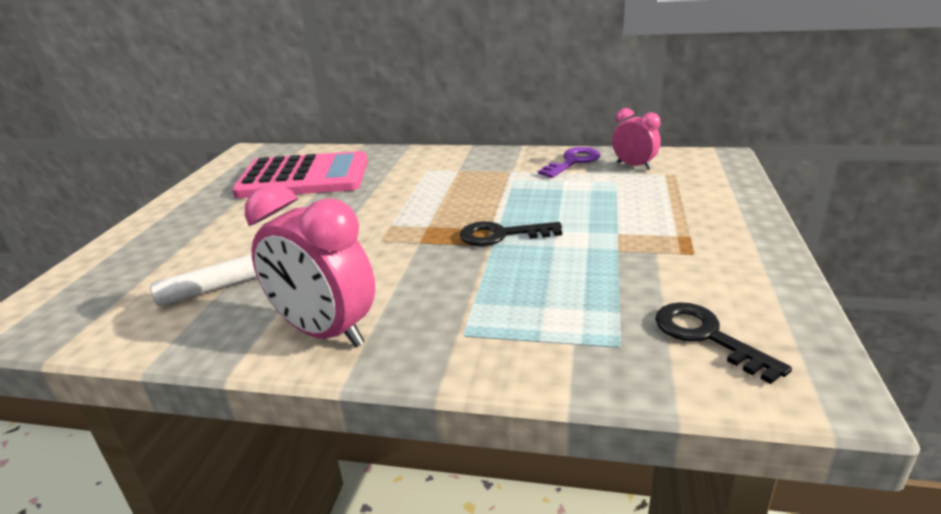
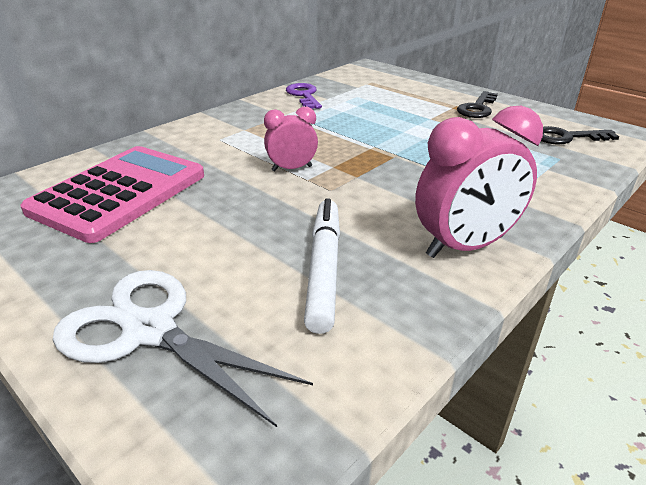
camera: 60 degrees left, 5 degrees up
(146, 251) = (149, 331): none -> white scissors
(501, 235) = (387, 147): black key -> black key (477, 108)
(634, 166) = (342, 85): pink clock -> pink clock (292, 168)

